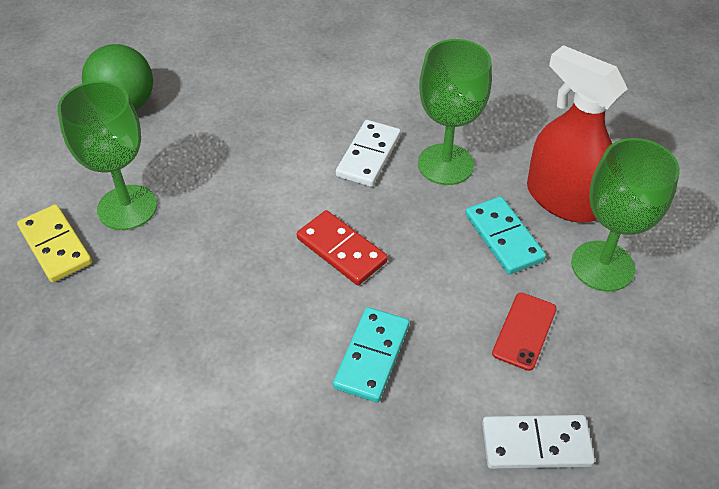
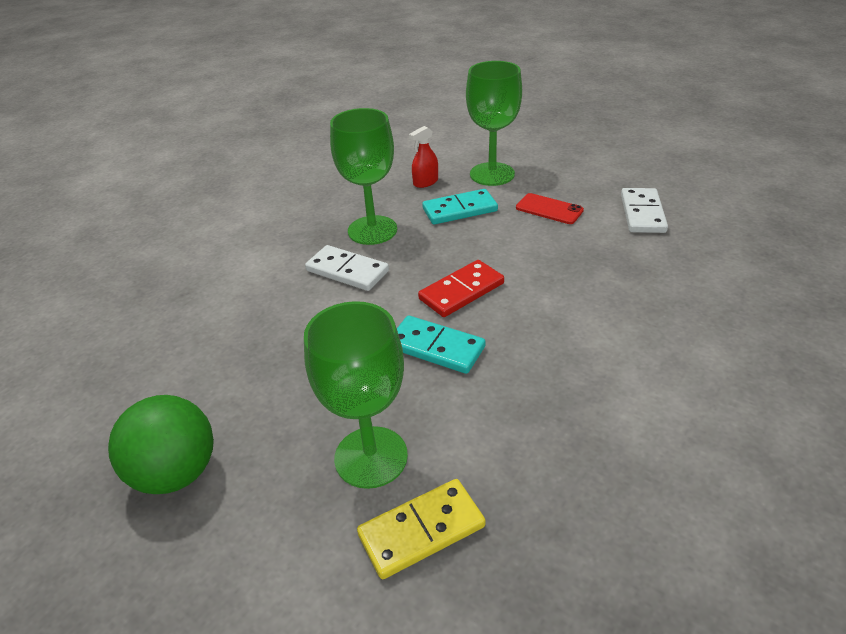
camera: 80 degrees left, 10 degrees down
(372, 356) = (576, 279): turquoise domino -> turquoise domino (436, 347)
(563, 199) = (425, 182): red spray bottle -> red spray bottle, size x0.45

